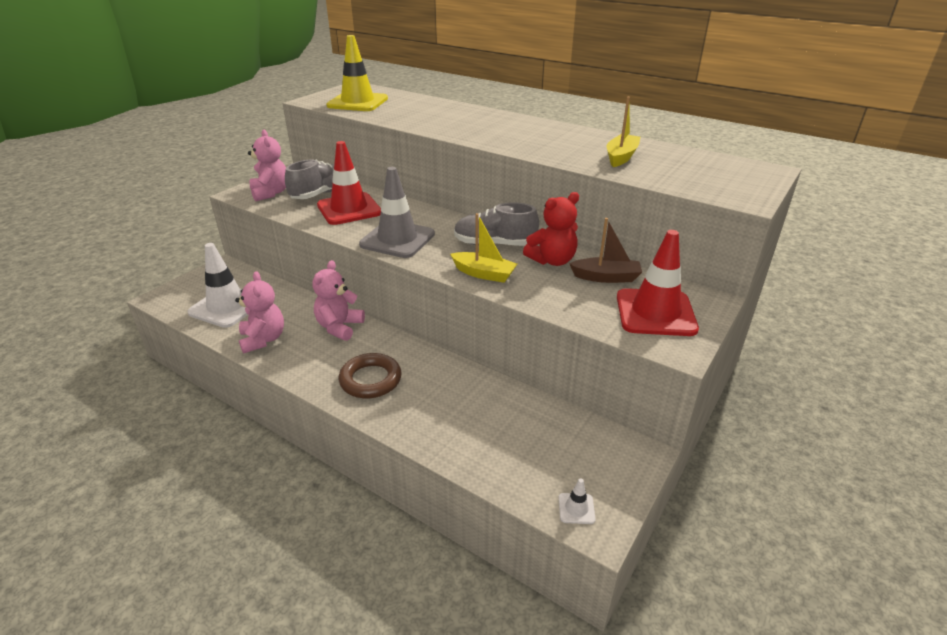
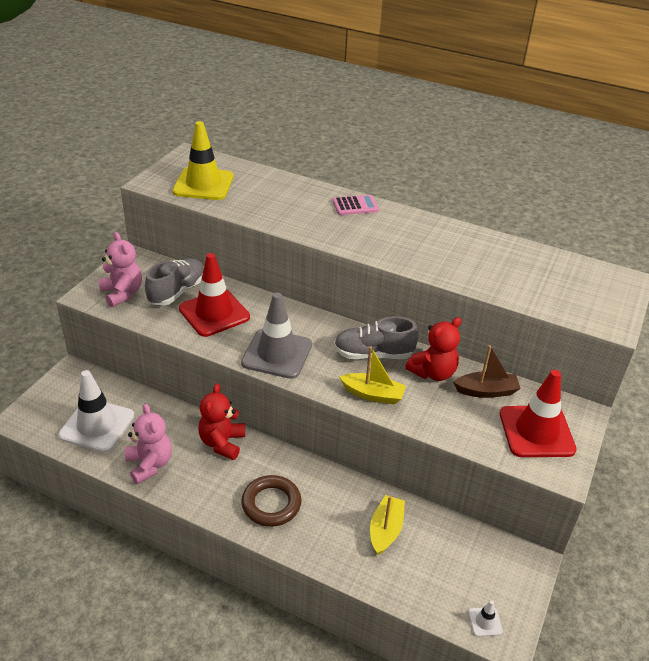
camera: 10 degrees left, 5 degrees up
(339, 327) = (222, 443): pink teddy bear -> red teddy bear
(495, 117) = (355, 206): none -> pink calculator
(621, 157) = (492, 267): yellow boat -> yellow boat (385, 530)

